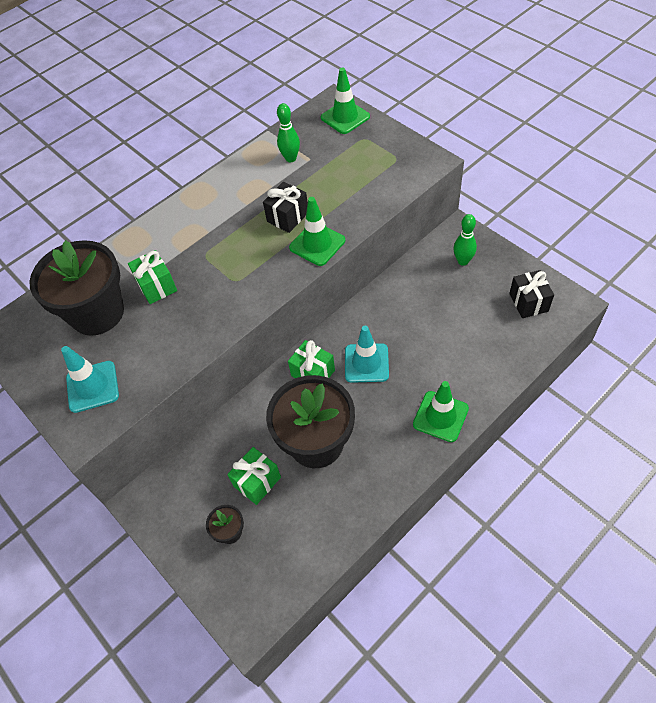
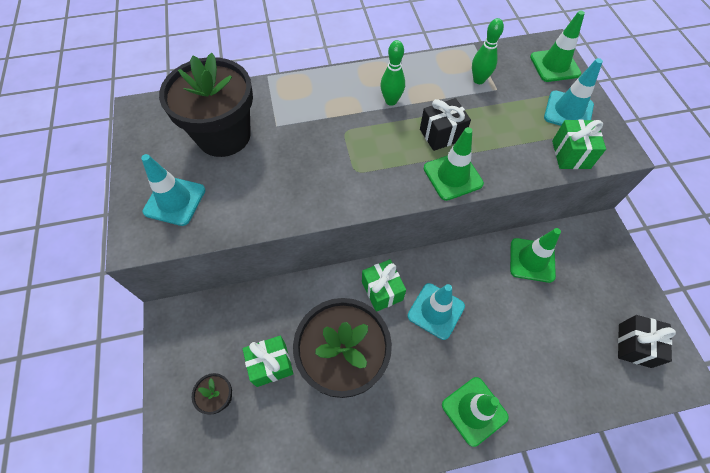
camera: 25 degrees right, 5 degrees up
(157, 286) = (286, 138): green gift -> green gift (571, 154)
(377, 149) = (568, 111): none -> turquoise traffic cone
(418, 283) = (532, 260): none -> green traffic cone
(463, 261) = (589, 263): green bowling pin -> green bowling pin (391, 101)

